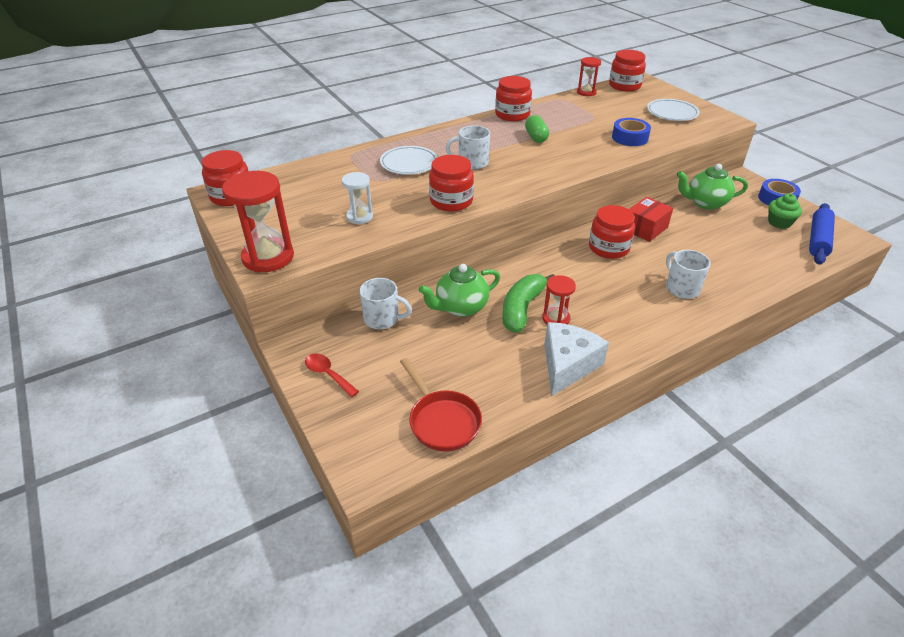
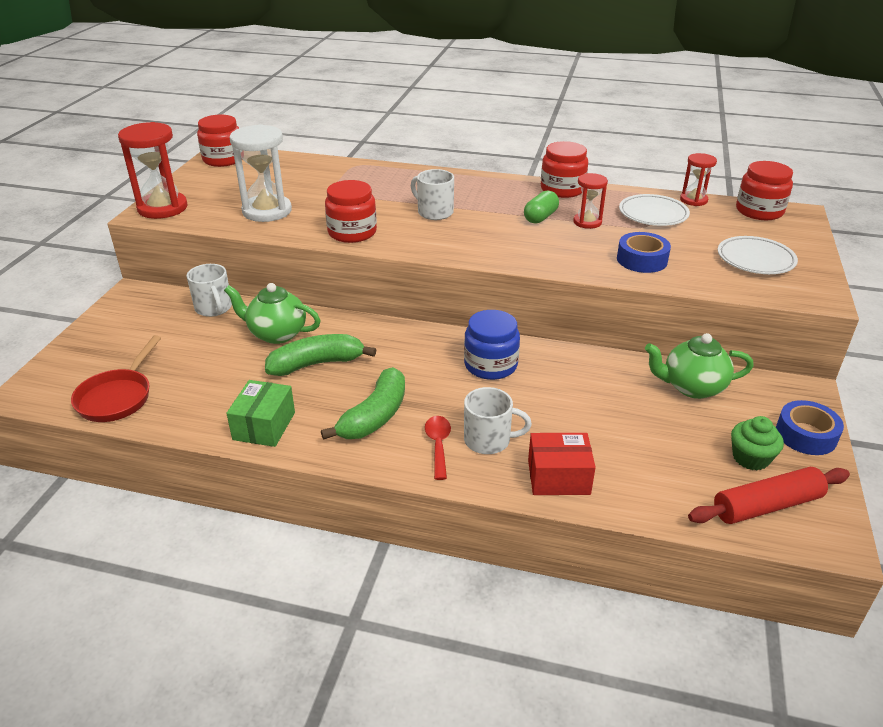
camera: 45 degrees right, 5 degrees down
(328, 374) = (118, 321): red spoon -> red spoon (438, 445)
(359, 217) = (267, 211): white hourglass -> white hourglass, size x1.76
(409, 164) = (383, 190): white plate -> white plate (653, 214)
(556, 319) = (326, 388): red hourglass -> red hourglass (587, 222)
(567, 365) = (264, 426): white cheese -> green box
(608, 248) = (490, 365): red jar -> blue jar
(610, 315) = (375, 416): none -> green banana
(645, 228) = (565, 371): red box -> red box (558, 477)
(681, 288) = (489, 440): white mug -> white mug turned 75 degrees clockwise
(705, 203) = (692, 387): green teapot -> green teapot turned 45 degrees counterclockwise
(818, 240) = (767, 506): blue rolling pin -> red rolling pin

